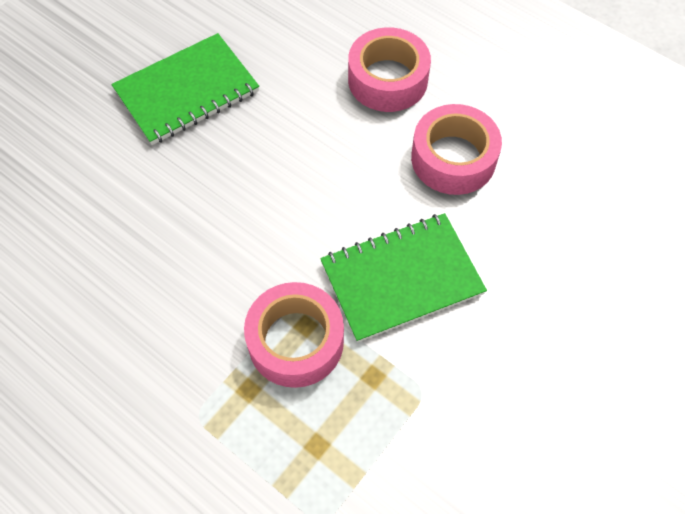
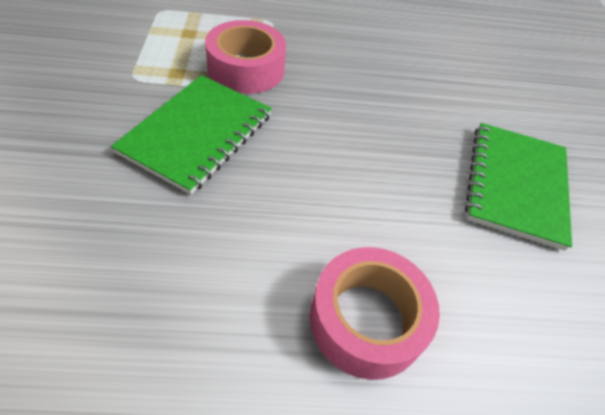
camera: 135 degrees right, 10 degrees down
(453, 158) = (220, 263): pink tape -> none

